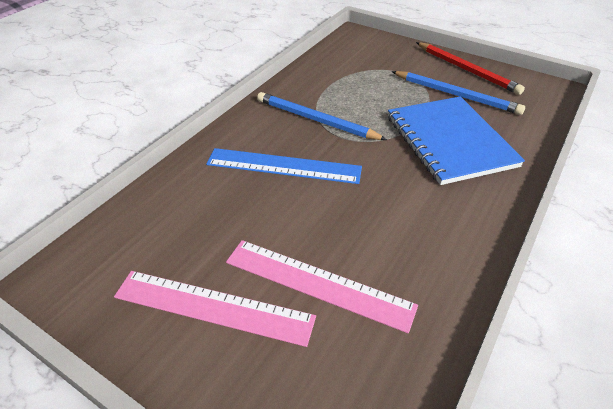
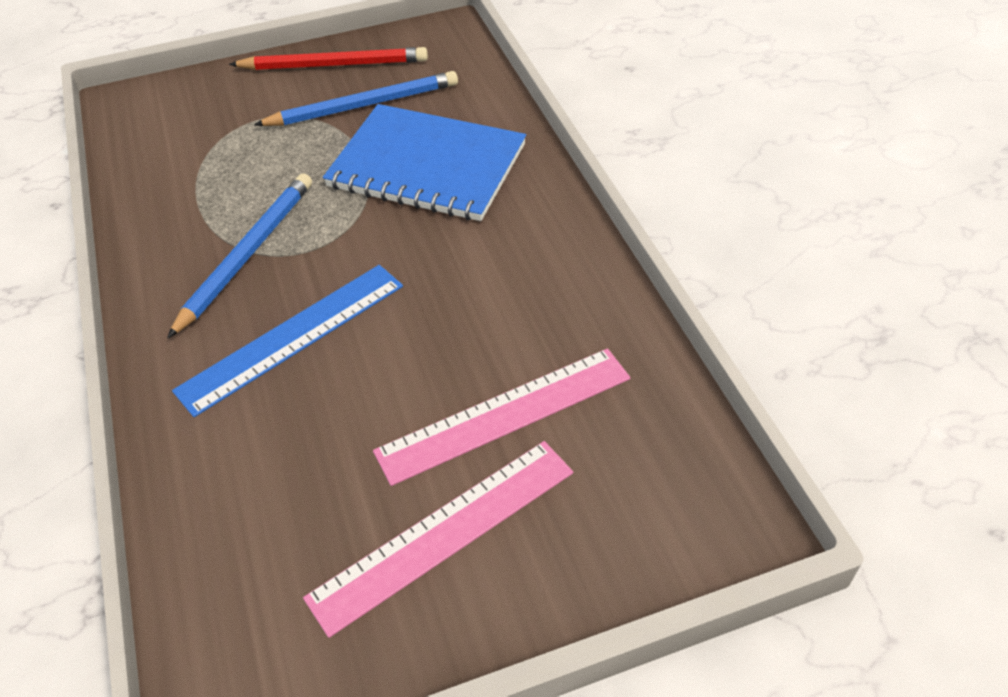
camera: 50 degrees left, 5 degrees up
(316, 120) = (247, 254): blue pencil -> blue pencil turned 135 degrees clockwise

